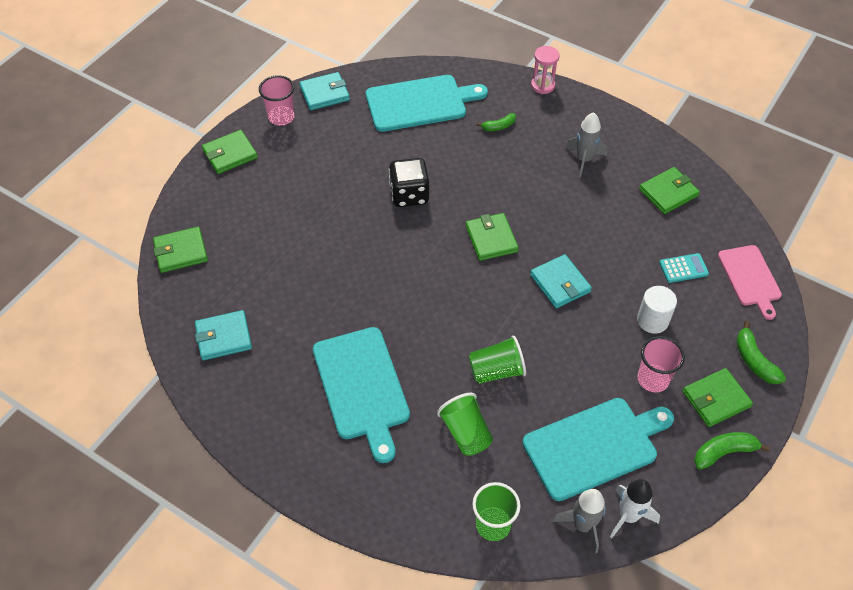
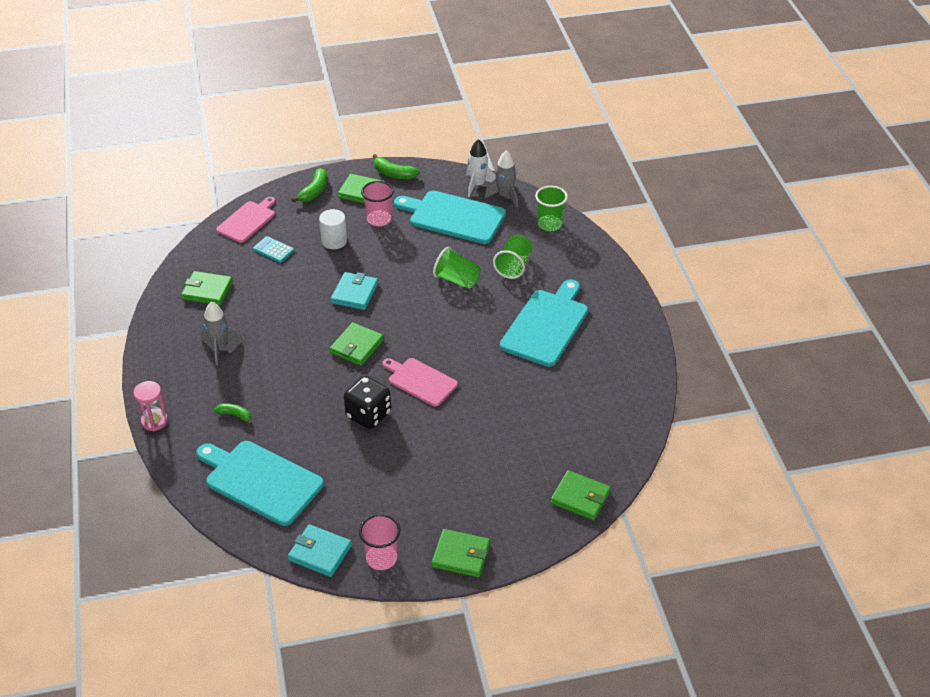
camera: 135 degrees left, 10 degrees down
(223, 337) = (605, 414): turquoise wallet -> none
(405, 249) = (420, 381): none -> pink cutting board

